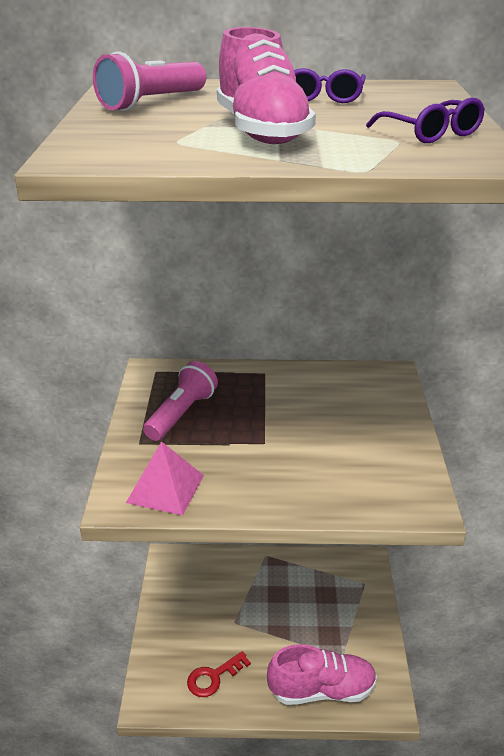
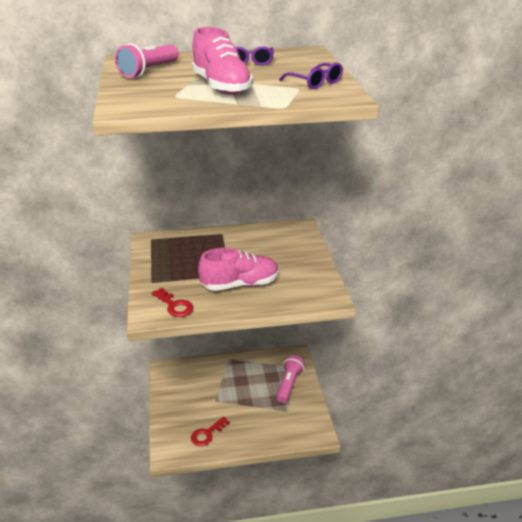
camera: 10 degrees left, 0 degrees up
(165, 488) = (174, 305): pink pyramid -> red key
(181, 414) = (174, 262): pink flashlight -> pink flashlight (289, 384)
(322, 689) = (277, 431): pink shoe -> pink shoe (240, 284)

